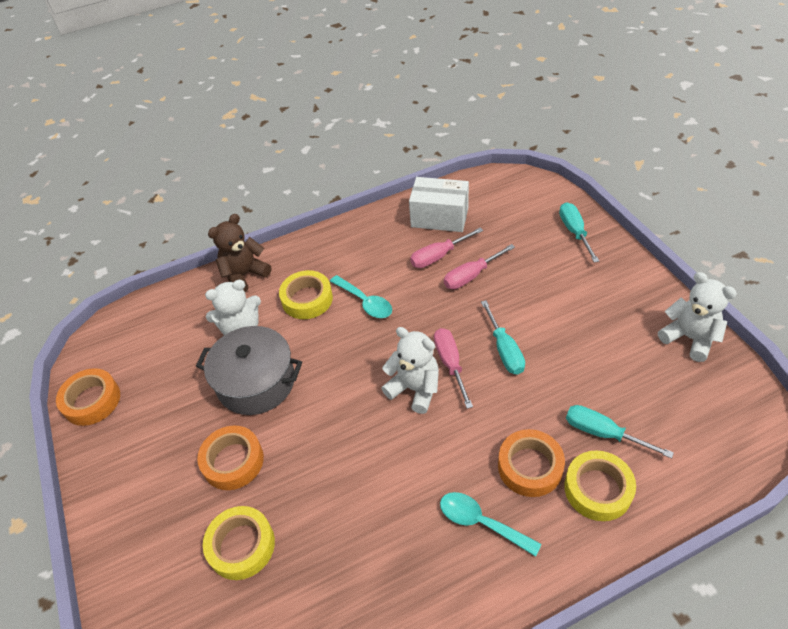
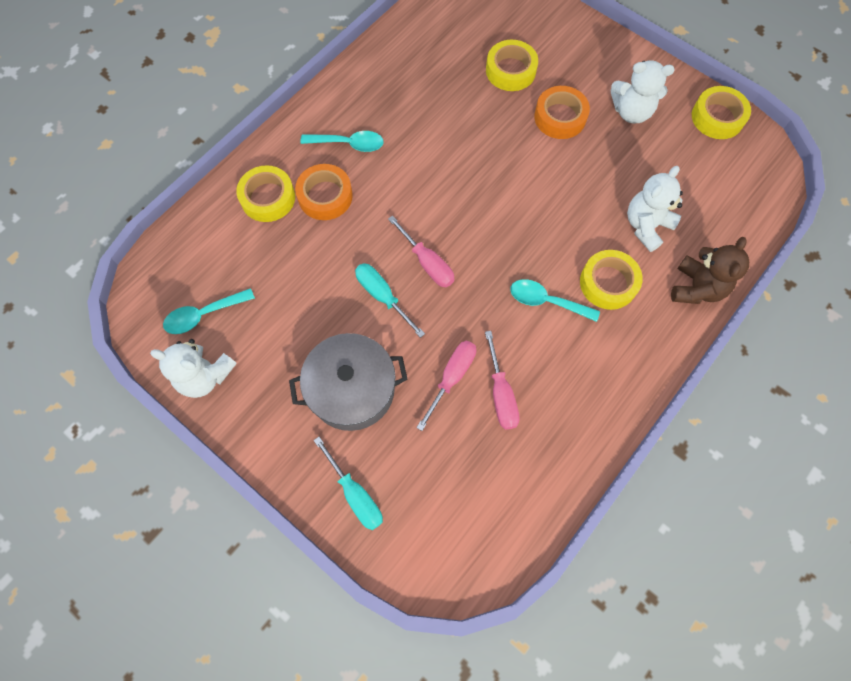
camera: 150 degrees right, 20 degrees up
(92, 401) = (717, 117): orange tape -> yellow tape
(256, 382) = (591, 182): grey pot -> grey pot (352, 389)
(415, 389) = (448, 227): white teddy bear -> white teddy bear (631, 112)
(439, 217) = (530, 459): white box -> none
(439, 256) = (500, 393): pink screwdriver -> pink screwdriver turned 135 degrees clockwise
(603, 433) = (272, 245): turquoise screwdriver -> none
(687, 389) = (203, 315): none -> turquoise spoon

